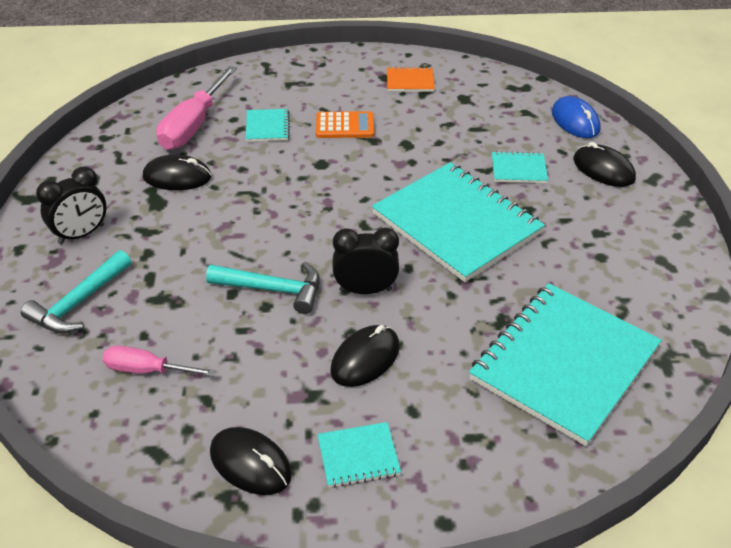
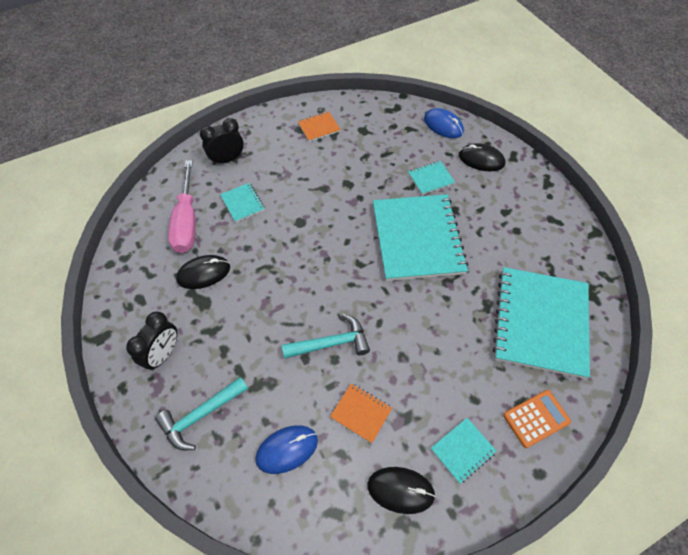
camera: 25 degrees left, 15 degrees up
(78, 303) = (200, 416): turquoise hammer -> turquoise hammer turned 45 degrees clockwise
(147, 370) = (287, 449): pink screwdriver -> blue mouse
(259, 369) = (361, 413): none -> orange notebook
(345, 126) = (297, 183): orange calculator -> orange calculator (536, 418)
(365, 290) = (391, 317): black clock -> black clock (227, 159)
(365, 359) = (423, 373): black mouse -> none
(457, 223) = (417, 238): turquoise notebook -> turquoise notebook turned 60 degrees clockwise

